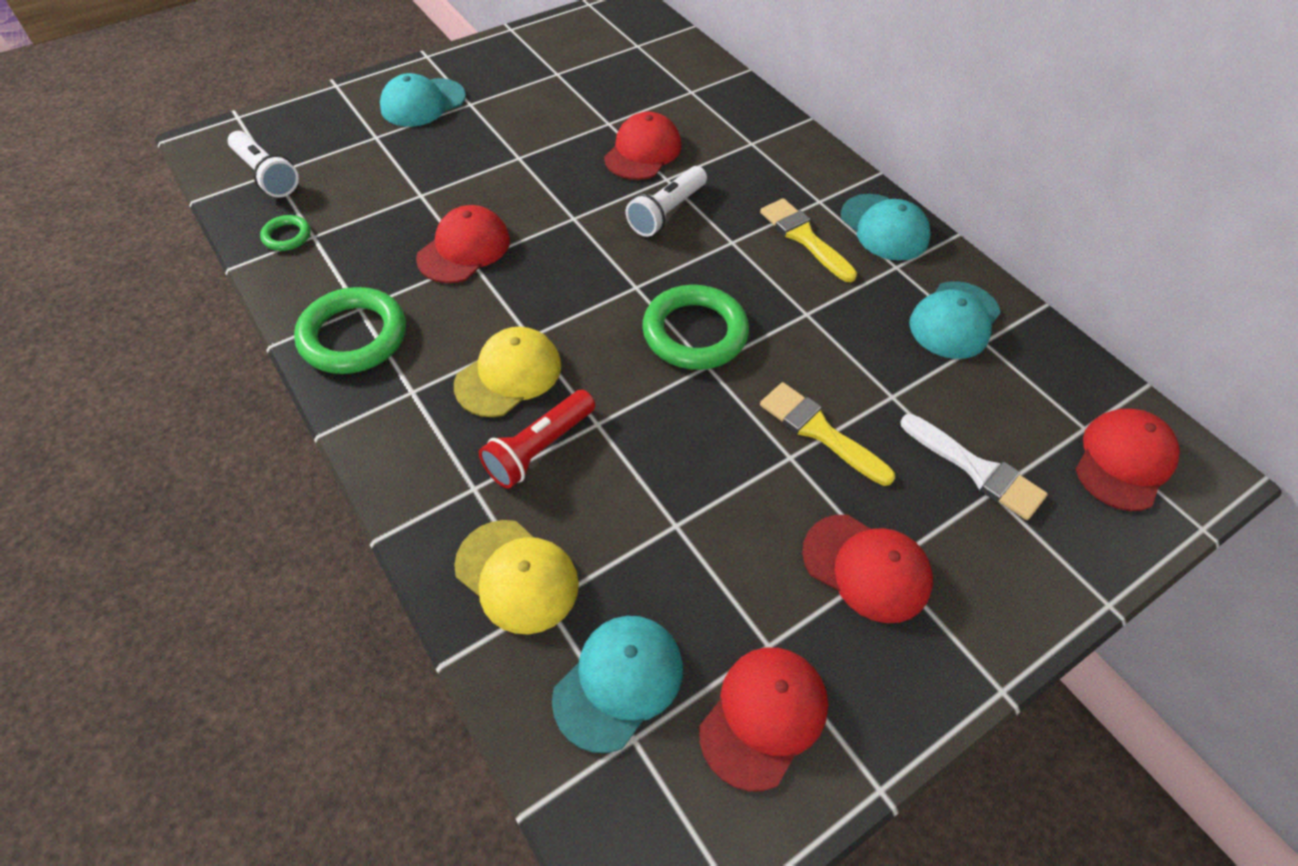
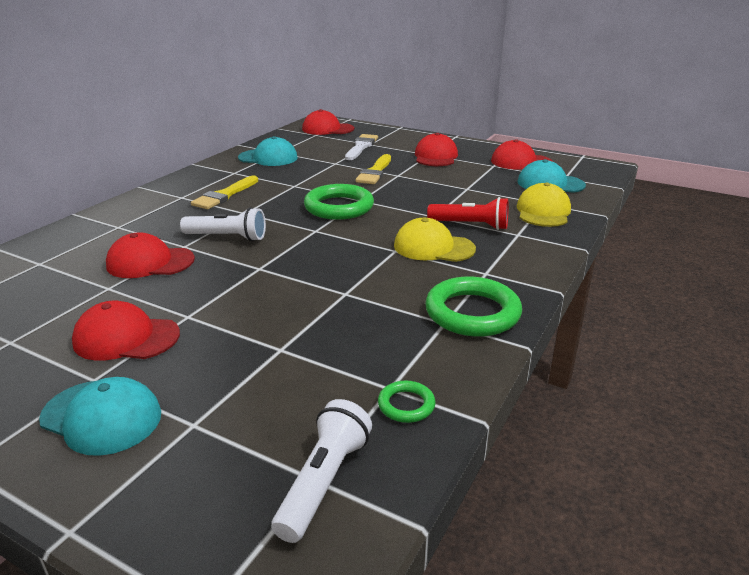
camera: 115 degrees left, 25 degrees down
(464, 249) = (335, 300): red cap -> red cap (126, 338)
(884, 228) = (199, 178): turquoise cap -> none

